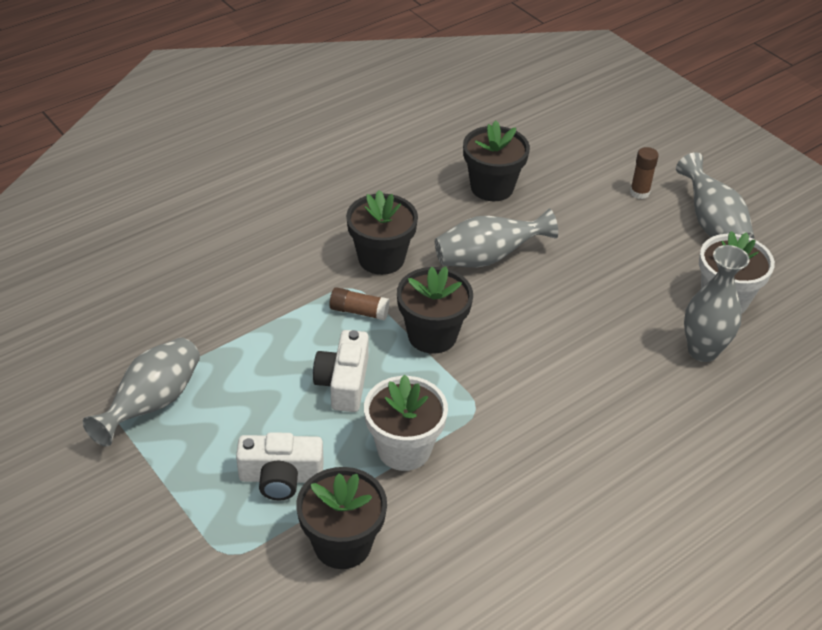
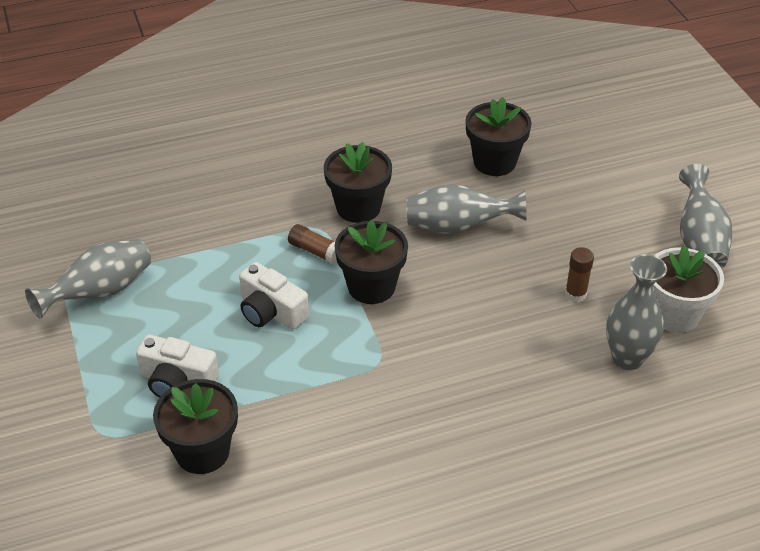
camera: 20 degrees right, 0 degrees up
(343, 383) = (271, 311): white camera -> white camera turned 75 degrees counterclockwise
(404, 449) = (296, 382): white flower pot -> none
(639, 192) = (639, 194): brown glue stick -> brown glue stick (575, 294)

